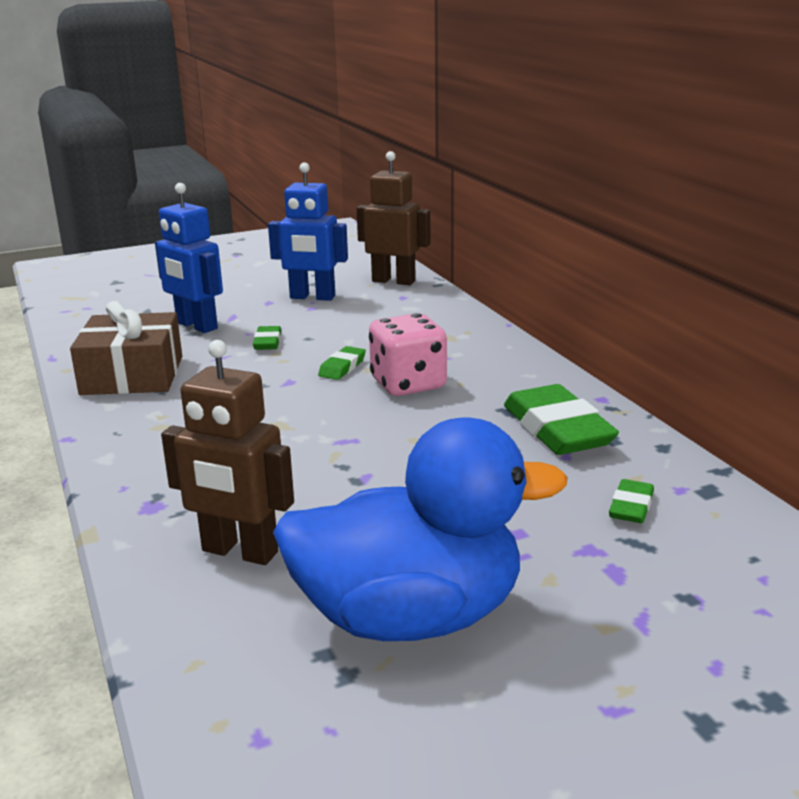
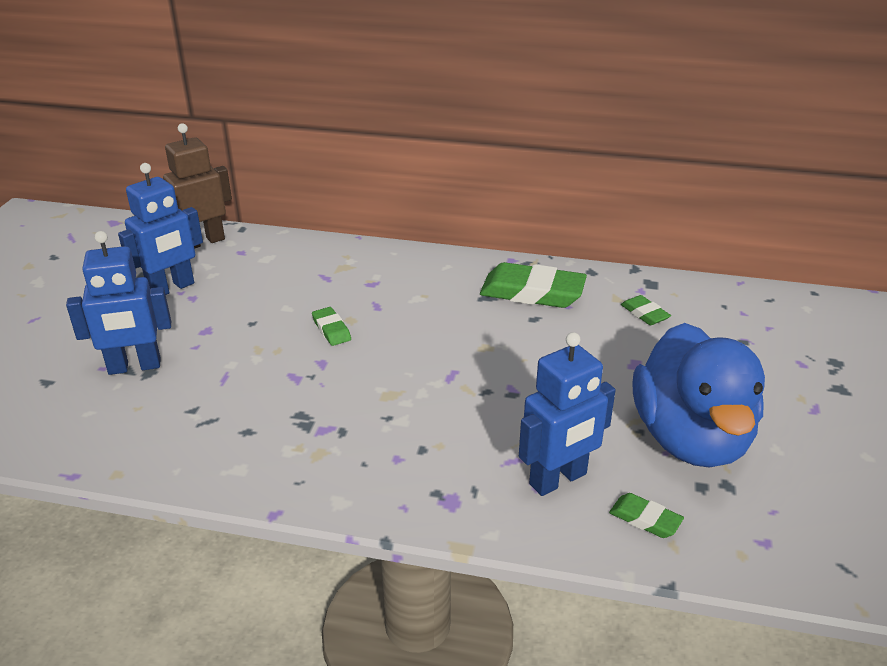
camera: 55 degrees left, 10 degrees up
(132, 375) = (192, 437): brown gift -> none
(239, 552) = (558, 479): brown robot -> blue robot
(268, 342) = (231, 344): green eraser -> green eraser (645, 519)
(408, 384) = (399, 315): pink dice -> none
(410, 617) = (690, 439): blue duck -> blue duck turned 150 degrees clockwise

